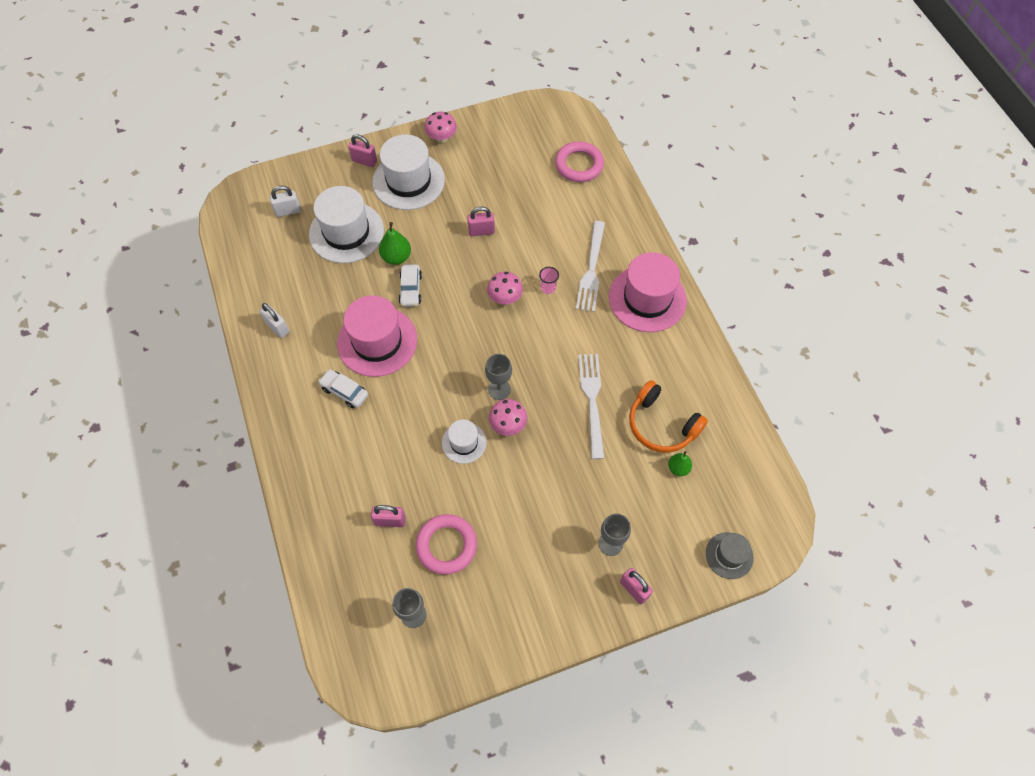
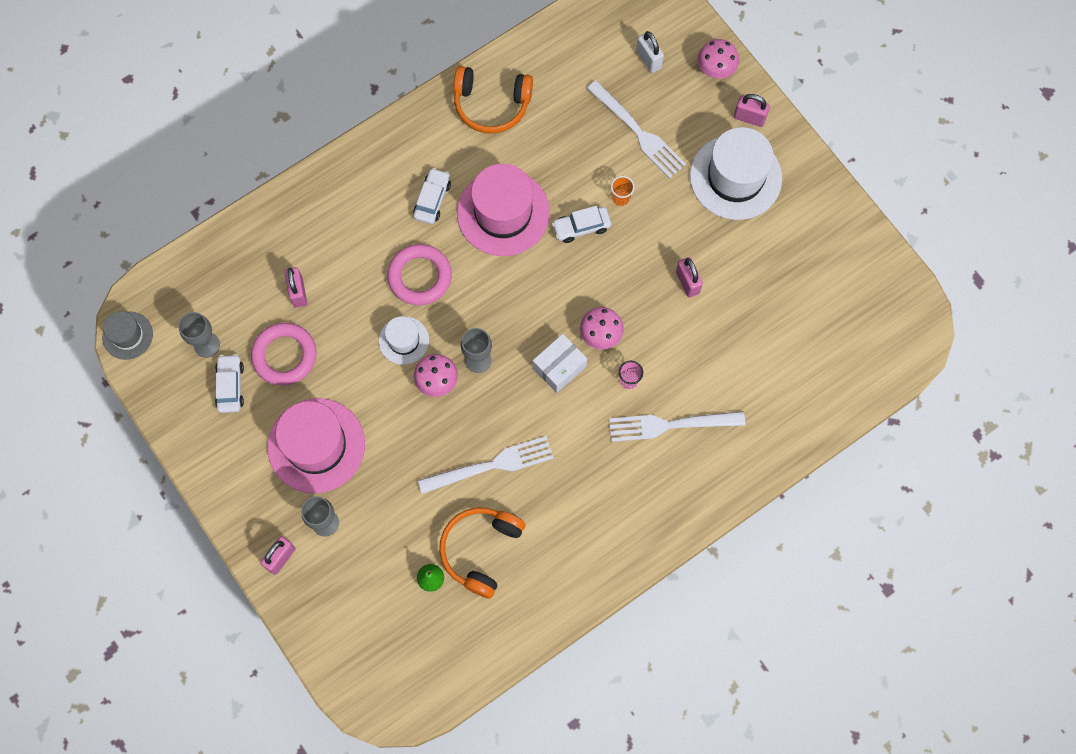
camera: 75 degrees right, 10 degrees up
(277, 327) = (491, 104): white padlock -> orange headphones
(346, 232) = (638, 132): white hat -> white fork
(364, 161) = (749, 118): pink padlock -> pink padlock turned 75 degrees counterclockwise
(396, 257) = (621, 198): green pear -> orange cup
(441, 138) = (816, 195): pink mushroom -> pink mushroom (716, 69)
(461, 601) = (230, 386): none -> white car
(523, 332) = (559, 367): none -> white box
(579, 165) = (829, 373): pink ring -> pink ring (420, 277)
(647, 298) = (648, 500): pink hat -> pink hat (316, 445)
(729, 555) = (341, 653): grey hat -> grey hat (127, 335)

